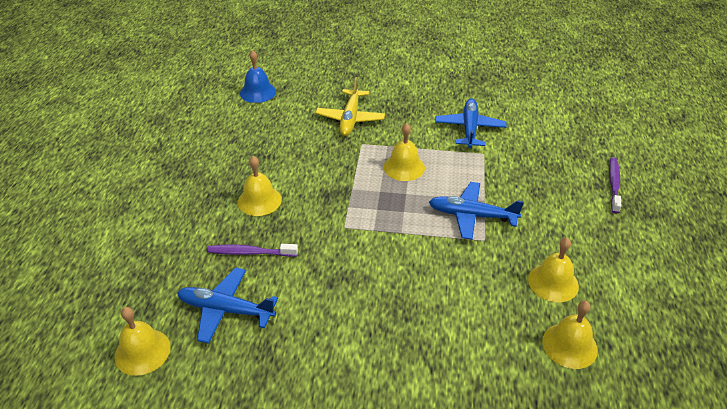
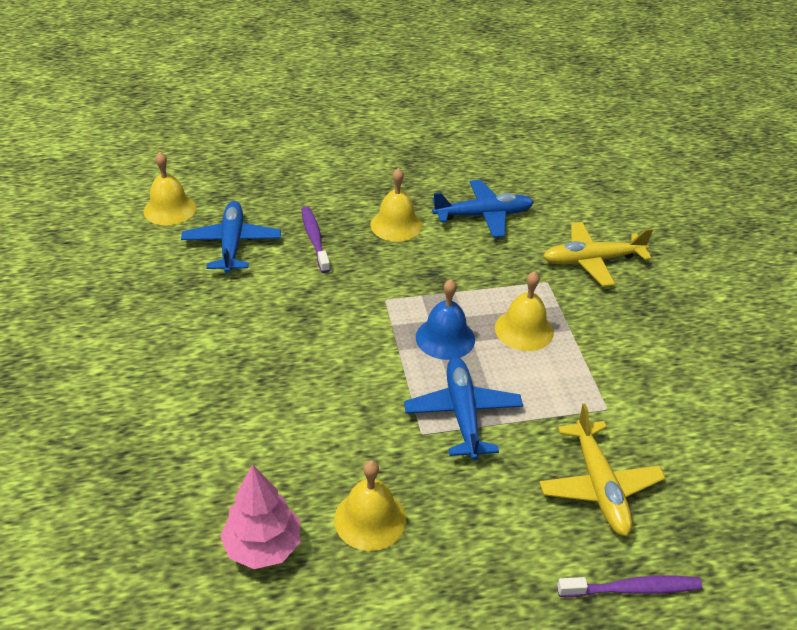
camera: 70 degrees right, 0 degrees up
(258, 92) = (588, 173): blue bell -> blue bell (445, 338)
(469, 129) = (656, 384): blue plane -> blue plane (483, 216)
(542, 175) = (599, 485): none -> yellow plane
(569, 345) = (263, 547): yellow bell -> pink tree

